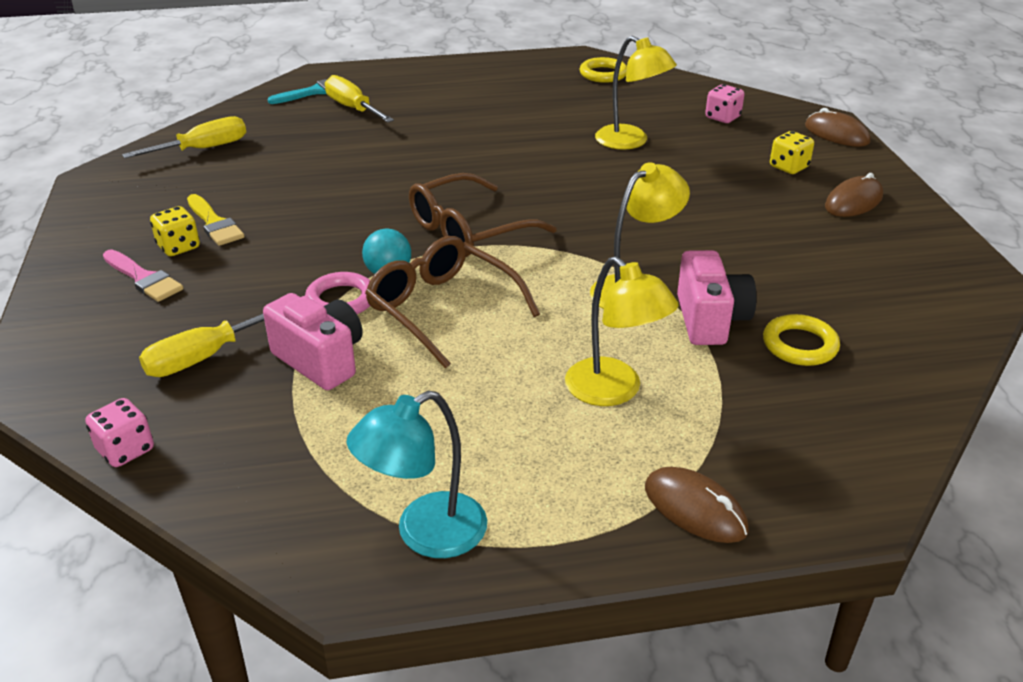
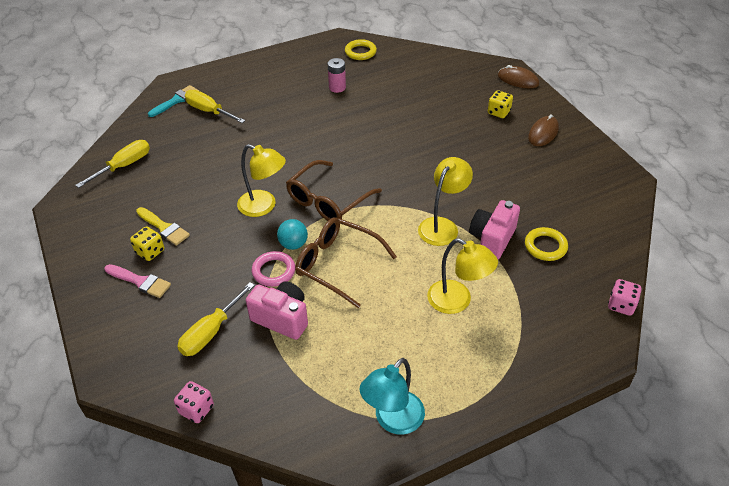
camera: 15 degrees left, 10 degrees up
(549, 107) = (337, 87): none -> pink battery
(630, 142) = (398, 108): yellow lamp -> yellow lamp (264, 206)
(695, 509) = (526, 368): brown mouse -> none
(710, 320) = (492, 239): pink camera -> pink camera turned 135 degrees counterclockwise
(722, 117) = (447, 78): pink dice -> pink dice (621, 305)

